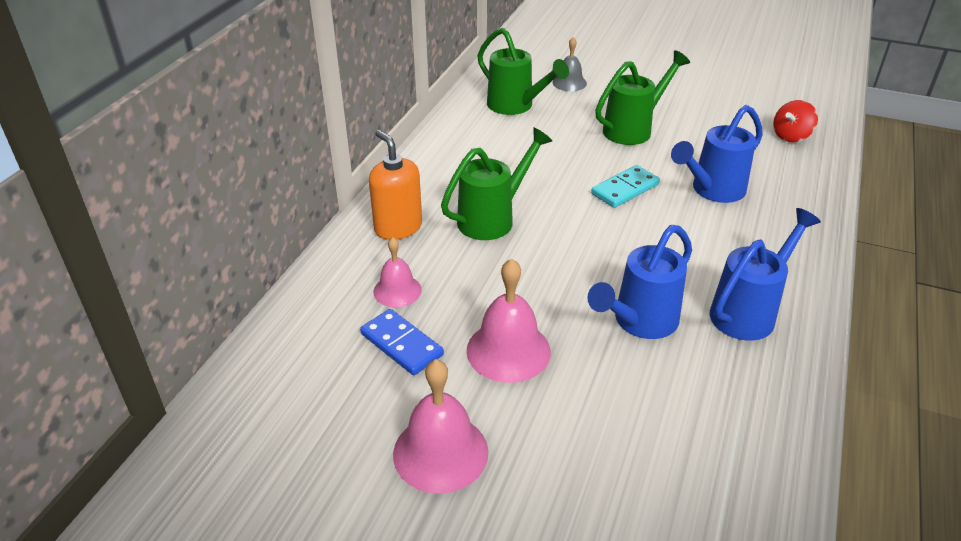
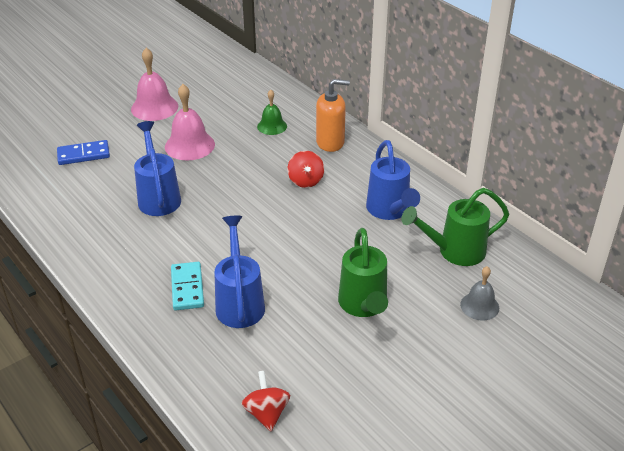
camera: 120 degrees right, 0 degrees up
(397, 290) = (272, 126): pink bell -> green bell
(402, 344) = (230, 116): blue domino -> blue domino (83, 155)
(492, 218) = (305, 181): green watering can -> red spinning top
(625, 189) = (283, 256): turquoise domino -> turquoise domino (187, 288)
(748, 312) = (117, 244): blue watering can -> blue watering can (390, 211)

